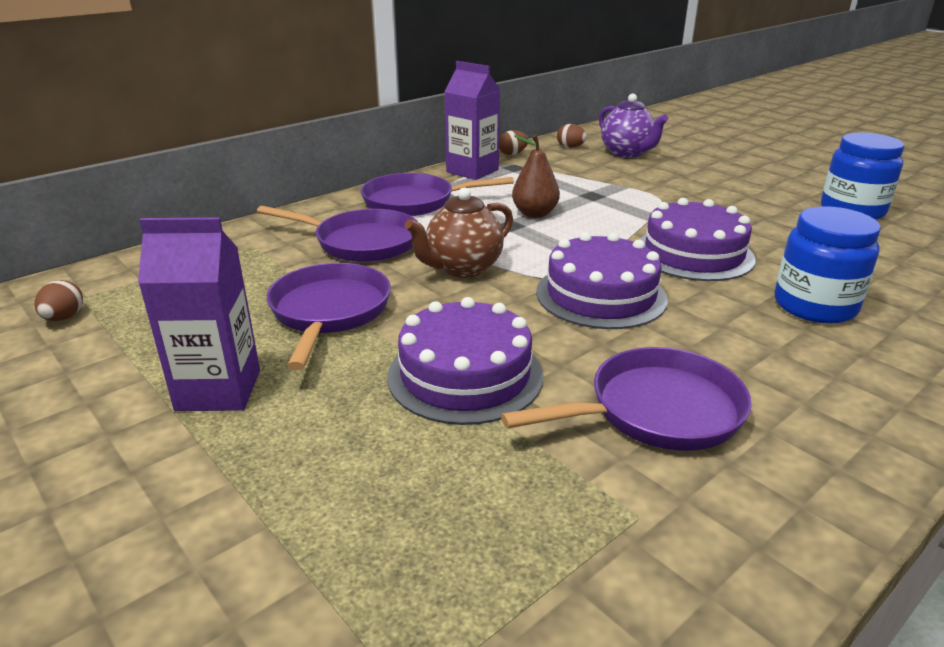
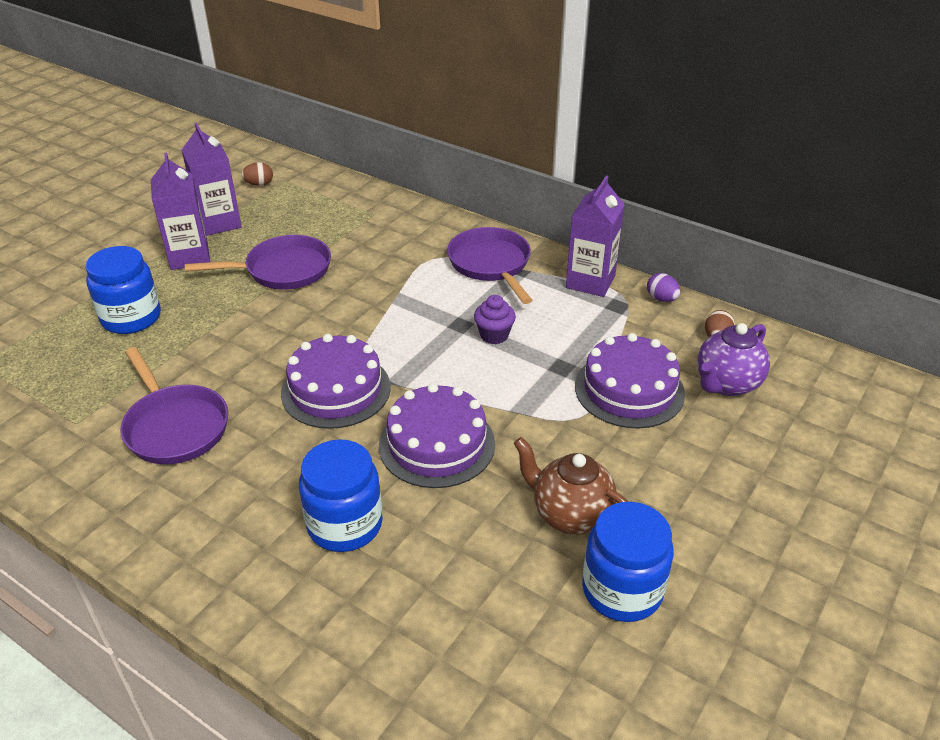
camera: 75 degrees right, 10 degrees up
(142, 358) = (219, 223): none -> purple carton
(361, 242) = (396, 257): purple pan -> none
(362, 455) = (131, 318): none -> blue jar
(462, 268) = (365, 313): brown teapot -> brown teapot (570, 515)
(465, 375) = (211, 339): purple cake -> purple cake (629, 390)
(512, 154) = (661, 299): brown egg -> purple egg
(534, 214) = (494, 335): brown pear -> purple cupcake

